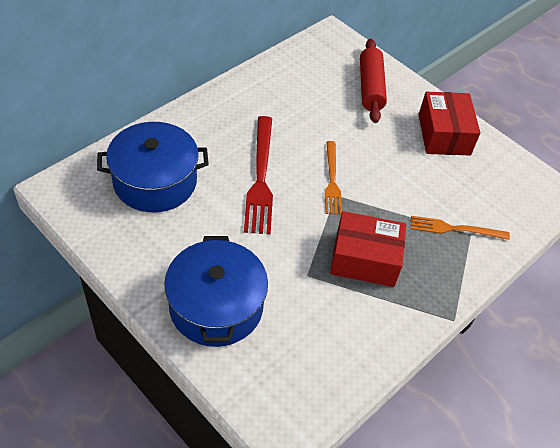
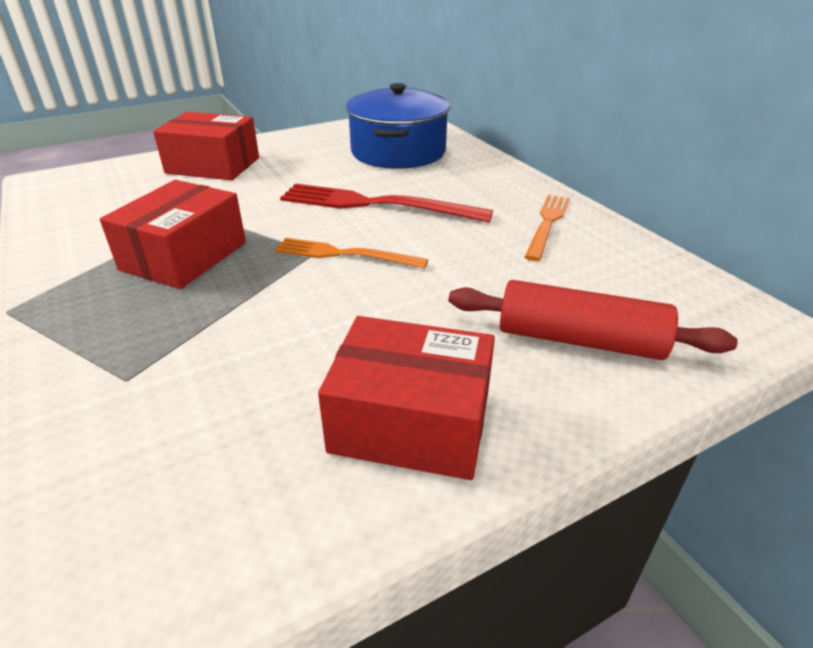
camera: 110 degrees right, 15 degrees down
(216, 306) = (213, 165): blue pot -> red box
(455, 229) = (155, 362): orange fork -> orange fork (547, 224)

